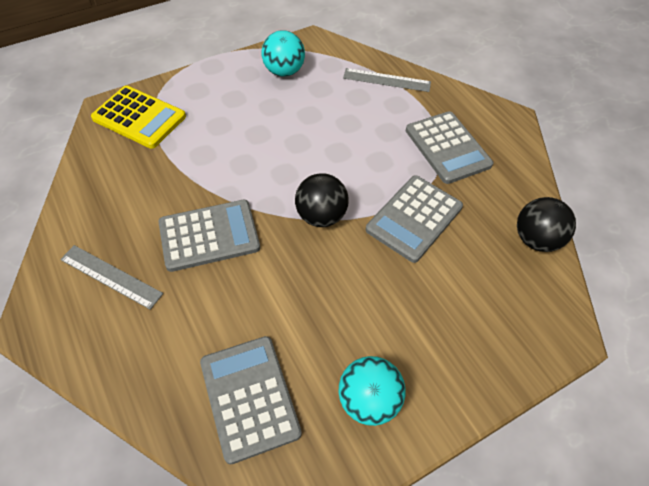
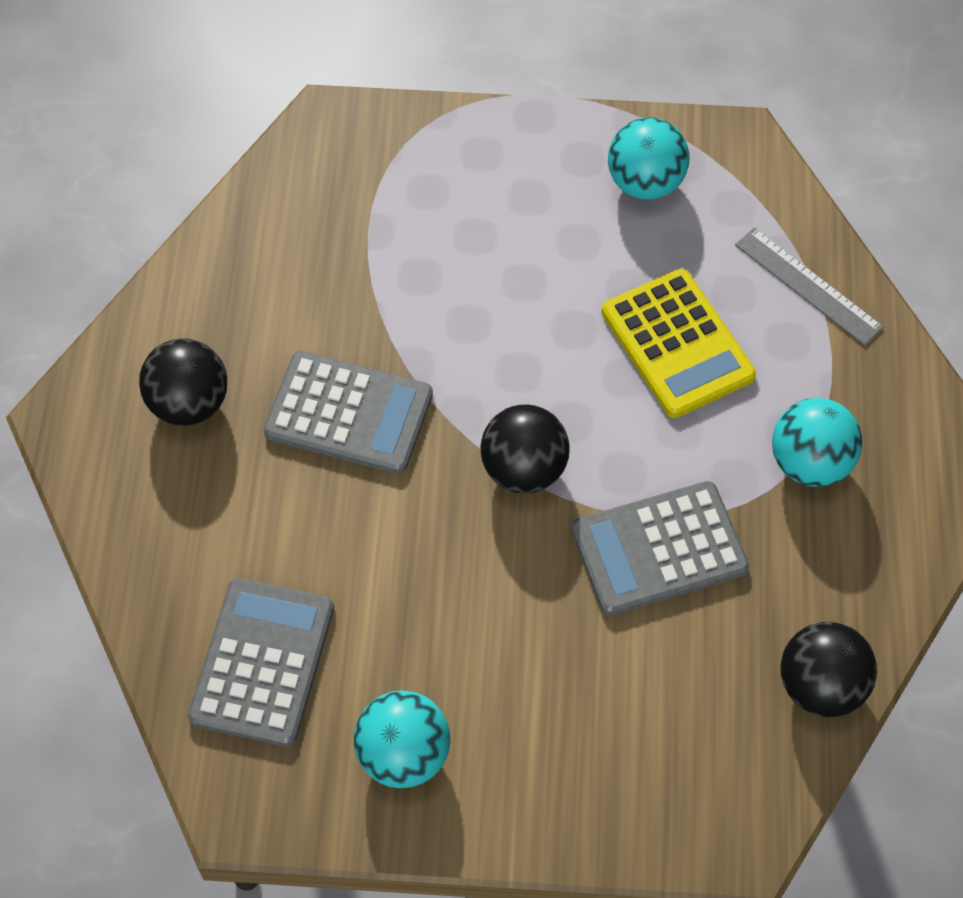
camera: 35 degrees right, 5 degrees up
(111, 276) = (189, 403): grey ruler -> black ball
(139, 117) = (366, 162): yellow calculator -> yellow calculator (677, 344)
(447, 147) = (809, 463): grey calculator -> turquoise ball

